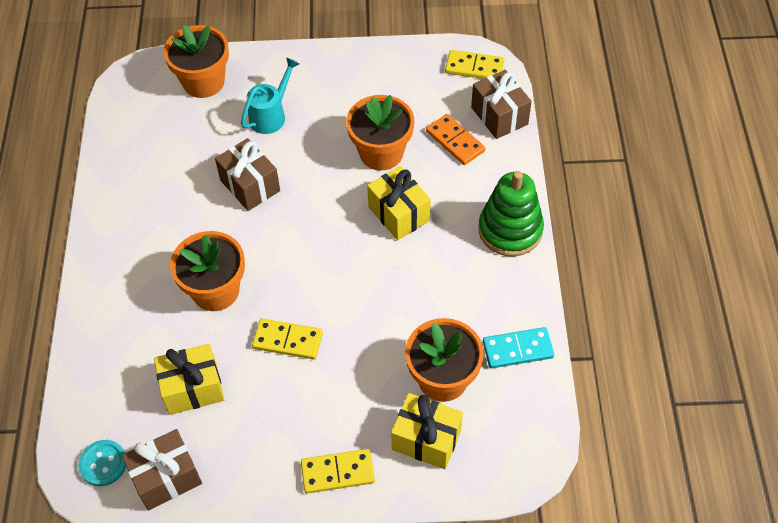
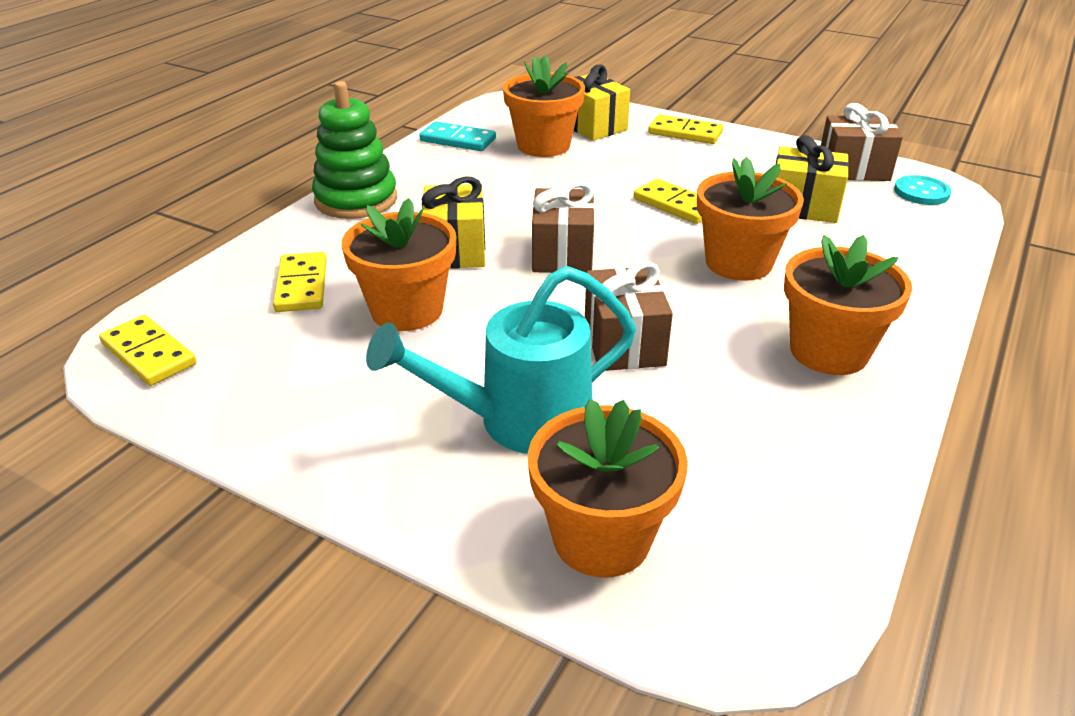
camera: 150 degrees left, 20 degrees down
(138, 233) = (828, 351): none -> orange flower pot
(271, 115) = (519, 421): turquoise watering can -> turquoise watering can, size x1.54
(455, 141) = (301, 286): orange domino -> yellow domino
(499, 116) = (211, 289): brown gift -> brown gift (562, 254)

